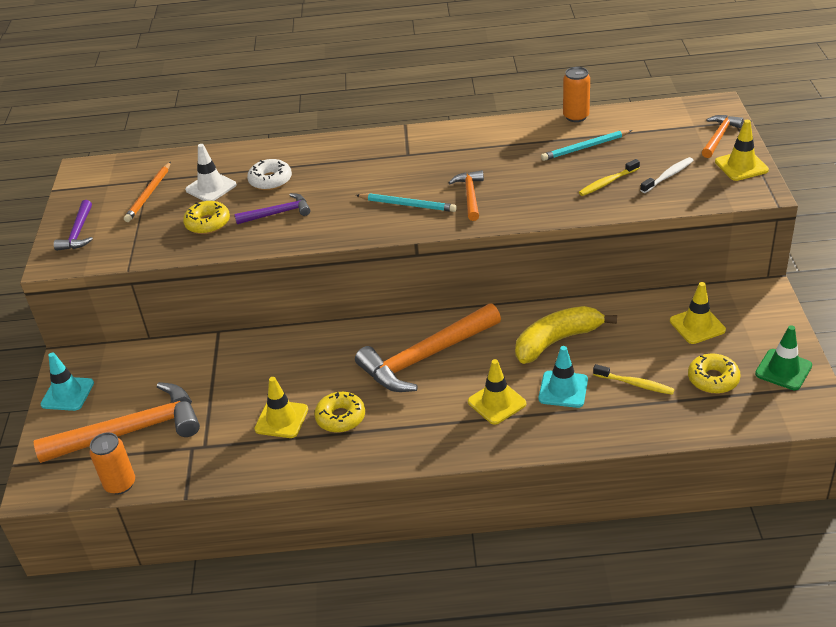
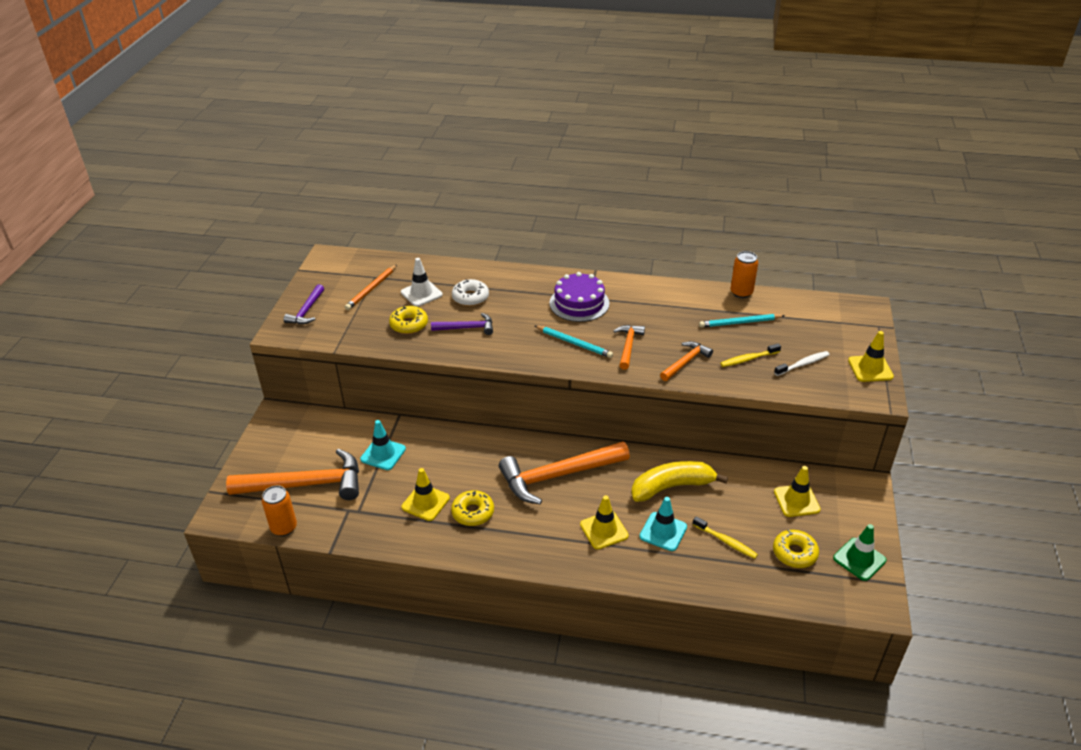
camera: 10 degrees right, 0 degrees up
(67, 394) = (267, 441): turquoise traffic cone -> turquoise traffic cone (383, 454)
(398, 162) = (579, 303): none -> purple cake
(719, 137) = (859, 337): orange hammer -> orange hammer (685, 362)

